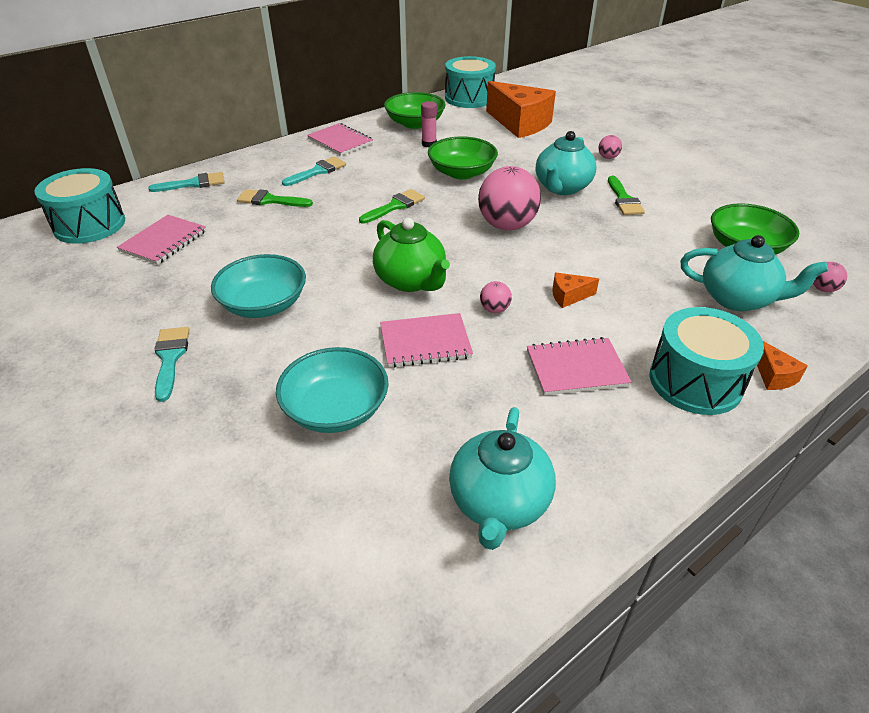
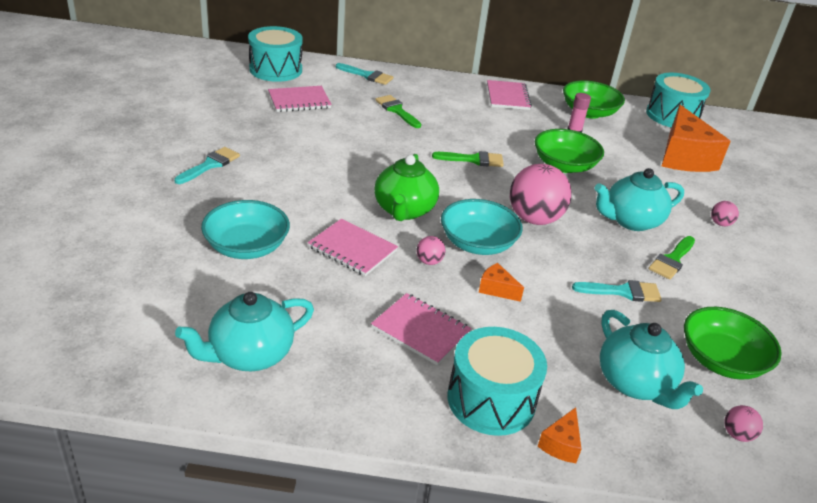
camera: 40 degrees right, 5 degrees down
(264, 304) = (297, 168): turquoise bowl -> turquoise bowl (477, 243)
(318, 171) = (458, 109): turquoise brush -> turquoise brush (623, 292)

